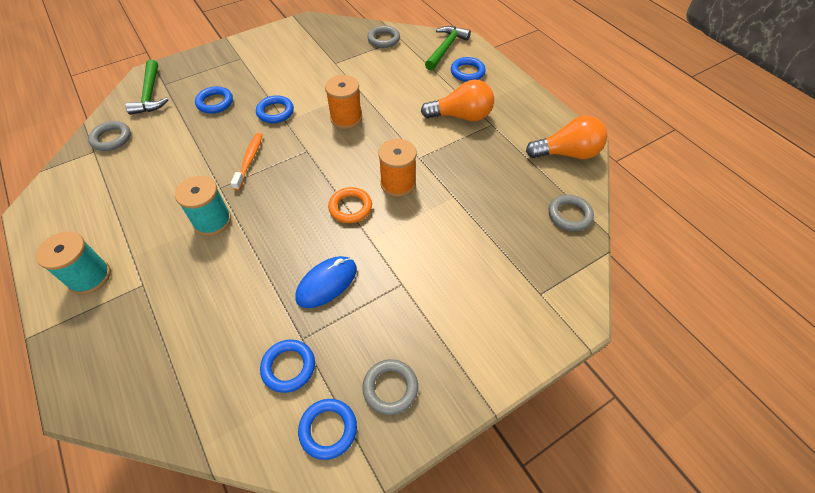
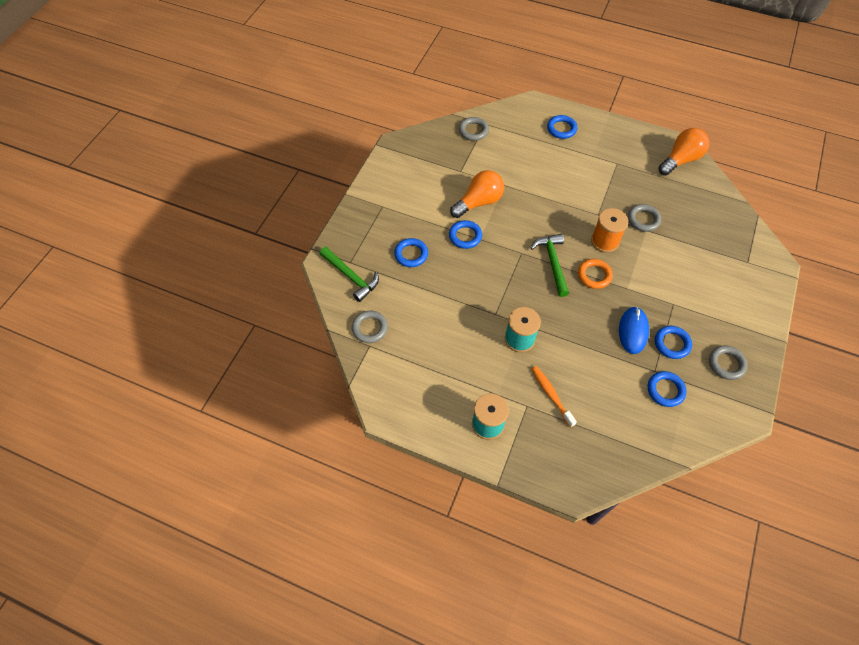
camera: 35 degrees left, 5 degrees up
(249, 160) = (492, 283): orange toothbrush -> orange toothbrush (551, 395)
(328, 429) = (719, 405): blue ring -> blue ring (672, 343)
(346, 118) = (520, 213): orange spool -> none
(446, 48) = (526, 115): green hammer -> green hammer (552, 262)
(461, 116) = (592, 168): orange light bulb -> orange light bulb (479, 202)
(569, 215) = (719, 203): grey ring -> grey ring (643, 219)

